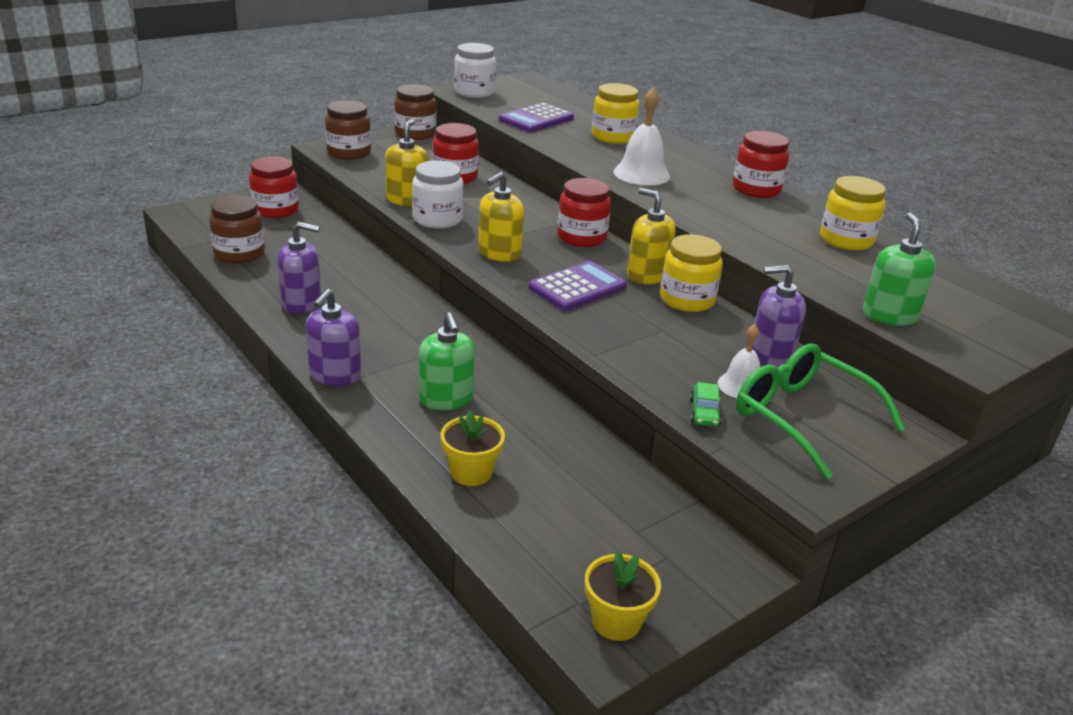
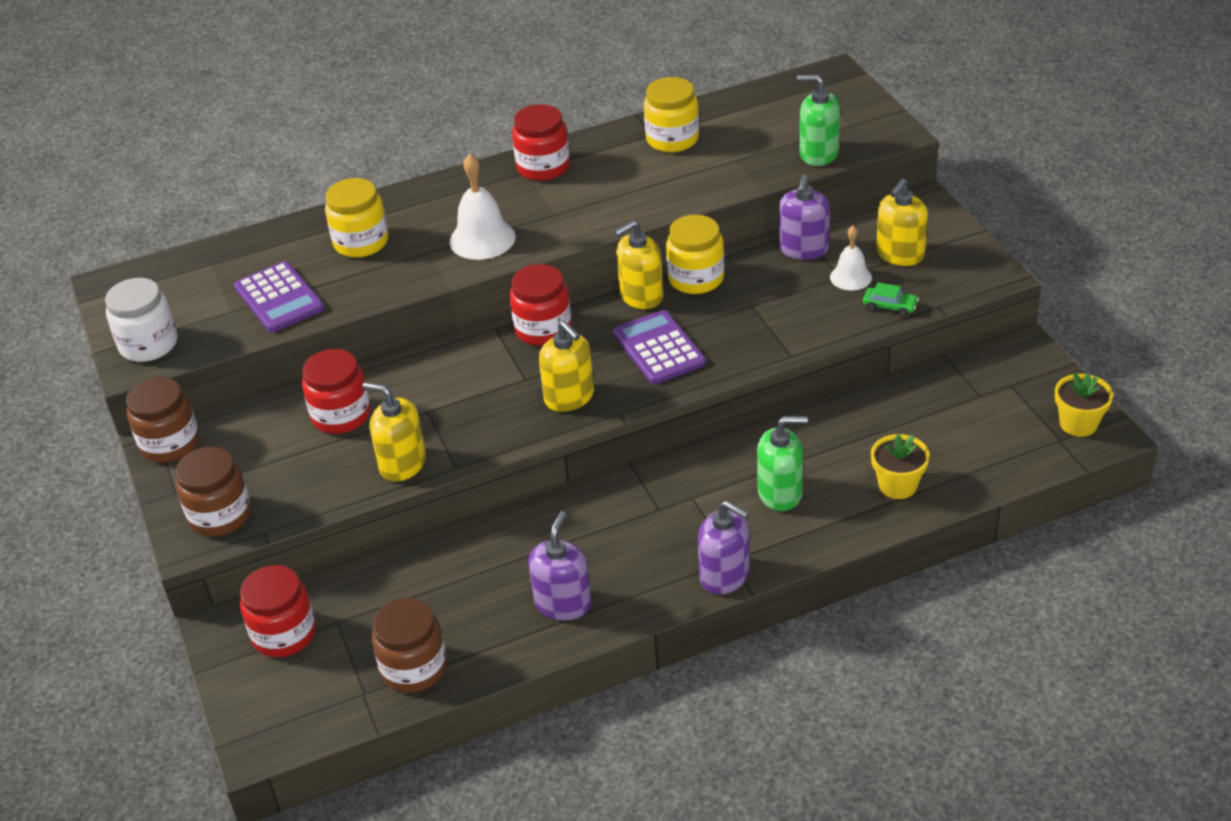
camera: 70 degrees left, 10 degrees up
(437, 219) = (467, 440): white jar -> none
(802, 417) = (900, 254): green glasses -> yellow soap dispenser

